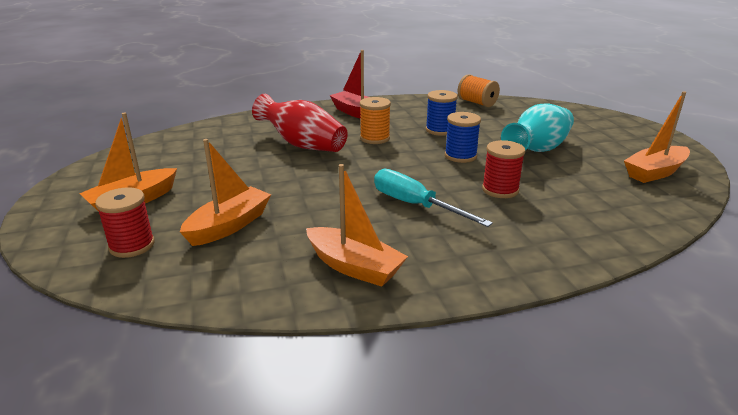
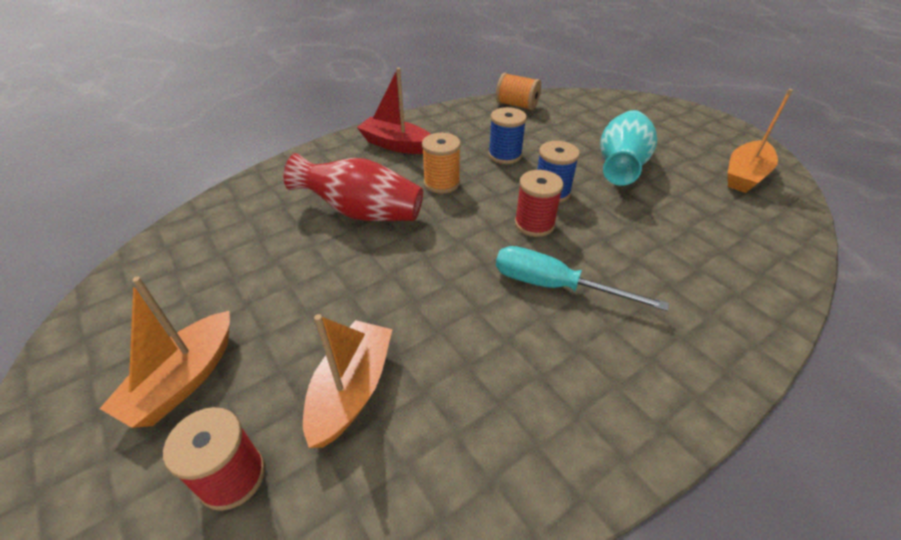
camera: 20 degrees left, 15 degrees up
(354, 267) = (552, 418): orange boat -> none
(500, 190) = (624, 237): red spool -> red spool (534, 224)

